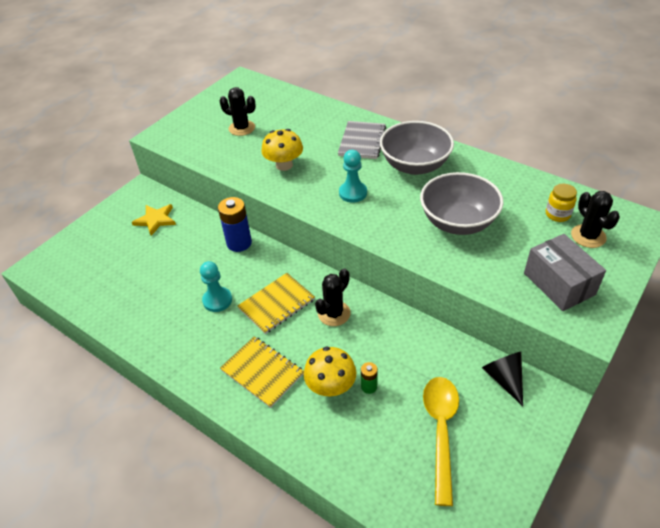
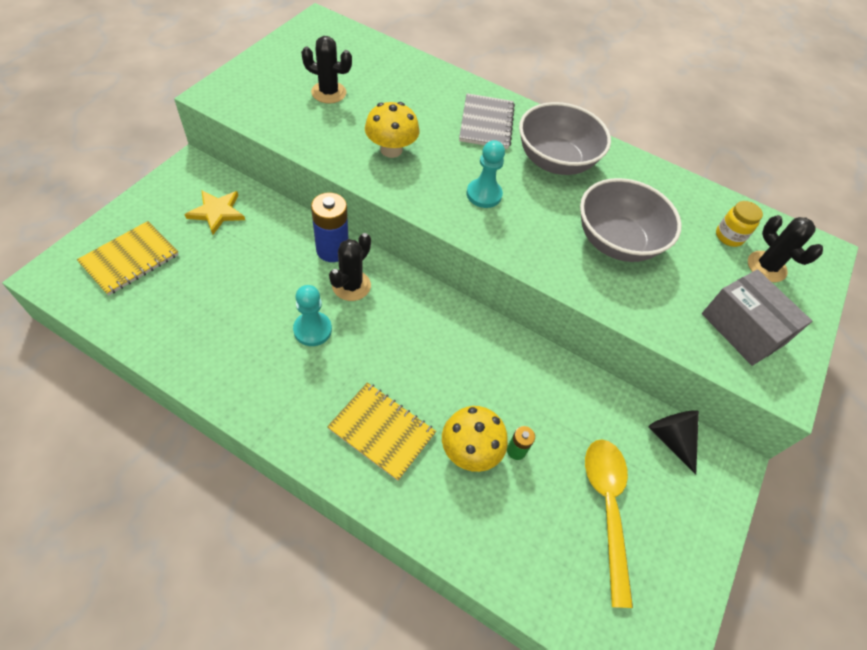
camera: 15 degrees left, 10 degrees up
(276, 304) = (390, 336): yellow notebook -> yellow notebook (130, 259)
(334, 313) = (463, 351): black cactus -> black cactus (351, 285)

